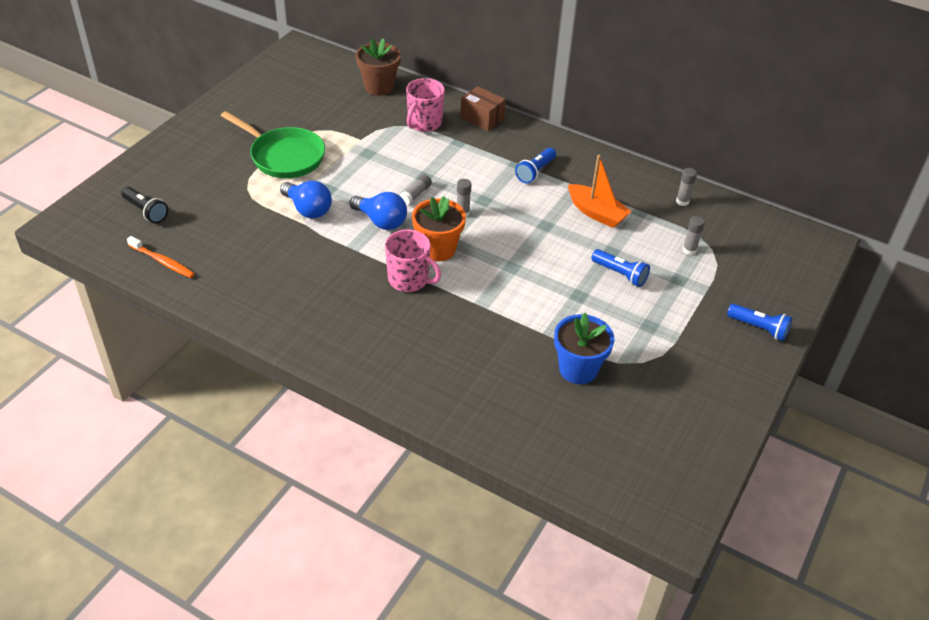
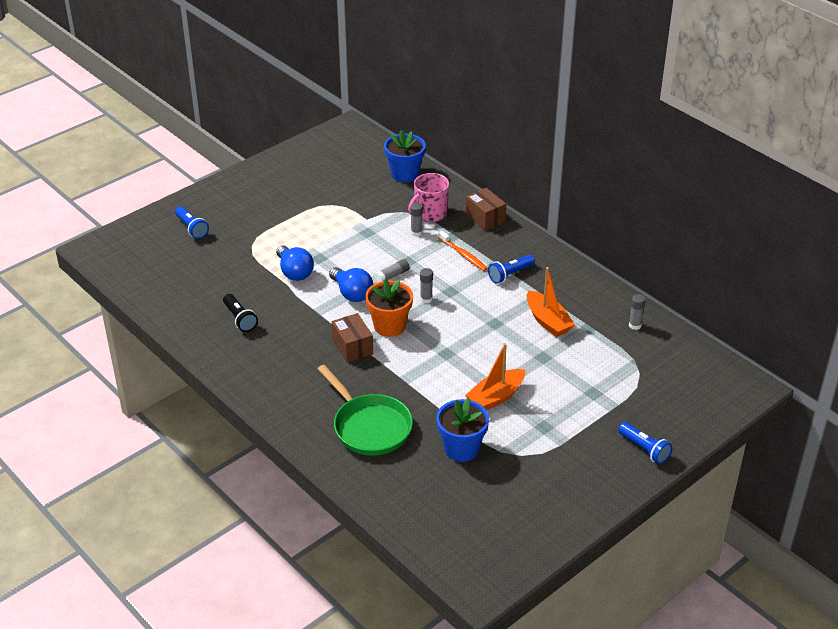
camera: 20 degrees right, 5 degrees down
(146, 211) = (162, 250): black flashlight -> black flashlight (240, 319)
(162, 261) = (159, 294): orange toothbrush -> orange toothbrush (463, 255)
(284, 156) = (294, 223): green pan -> green pan (369, 427)
(379, 87) = (405, 174): brown flower pot -> blue flower pot
(409, 280) = (353, 347): pink mug -> brown box
(585, 304) = (495, 397): none -> orange boat
(620, 274) = (541, 378): blue flashlight -> blue flashlight (192, 228)
(689, 250) = (617, 370): grey glue stick -> grey glue stick (416, 233)

